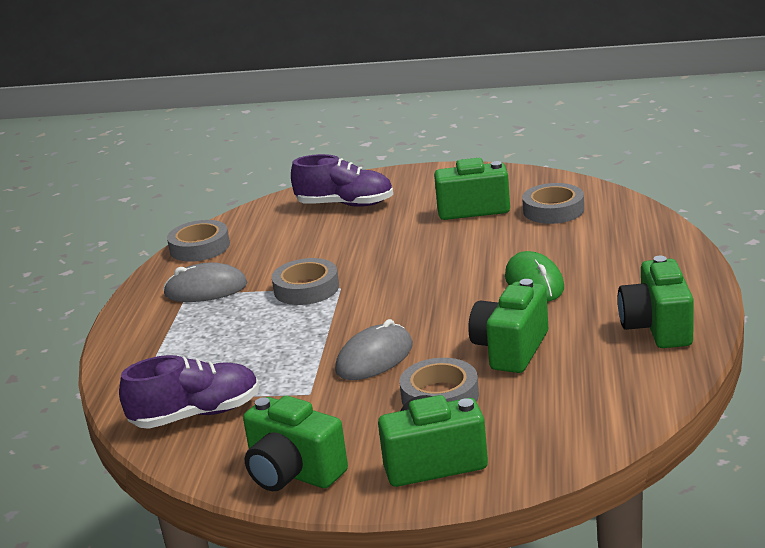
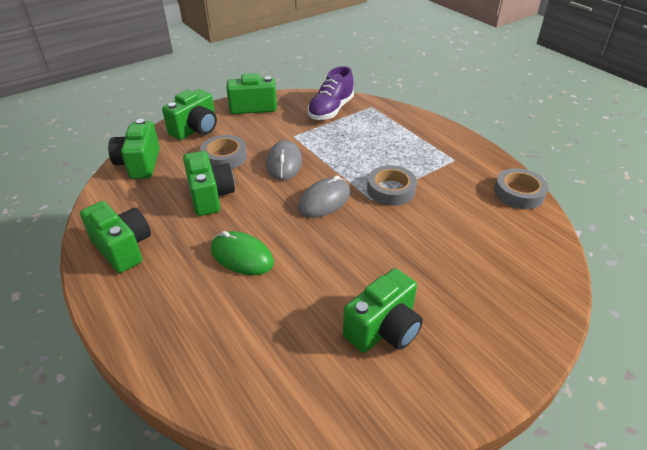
camera: 135 degrees right, 15 degrees up
(206, 289) = (449, 166): grey mouse -> grey mouse (324, 200)
(345, 204) = (500, 283): purple shoe -> none
(553, 210) = (305, 363): grey tape -> none
(571, 430) = (139, 164): none -> green camera

